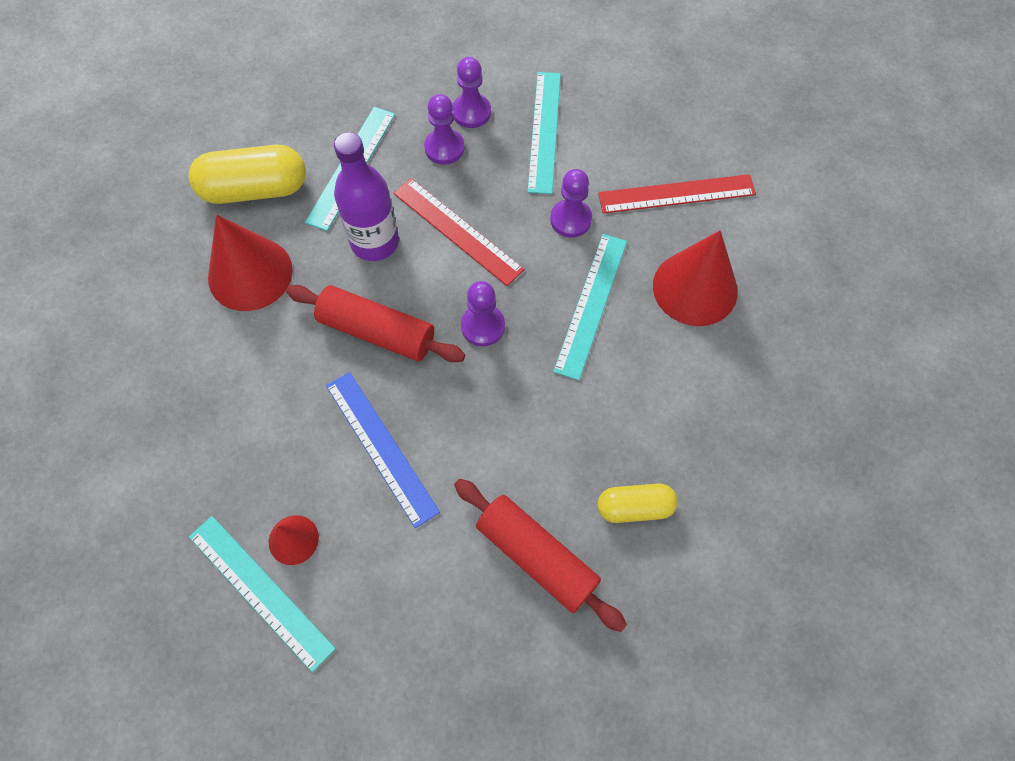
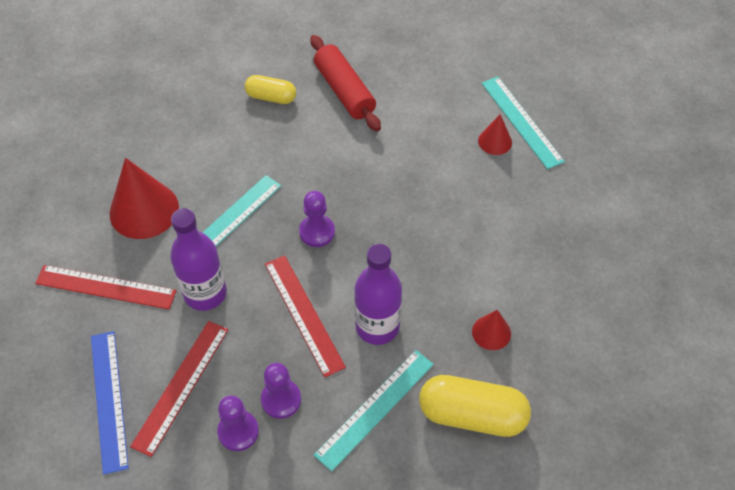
camera: 160 degrees left, 10 degrees down
(250, 273) = (491, 332): red cone -> red cone, size x0.52
(377, 331) = (399, 253): red rolling pin -> none
(381, 447) = (421, 176): blue ruler -> blue ruler (109, 400)
(544, 131) = (181, 386): turquoise ruler -> red ruler
(570, 219) = (205, 293): purple pawn -> purple bottle

